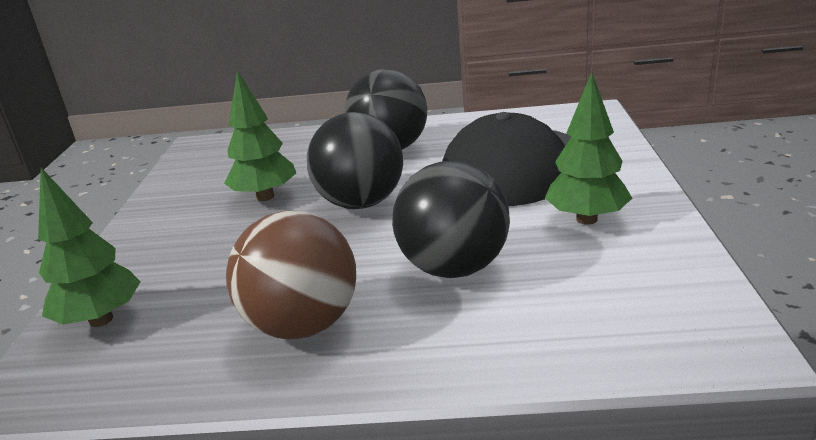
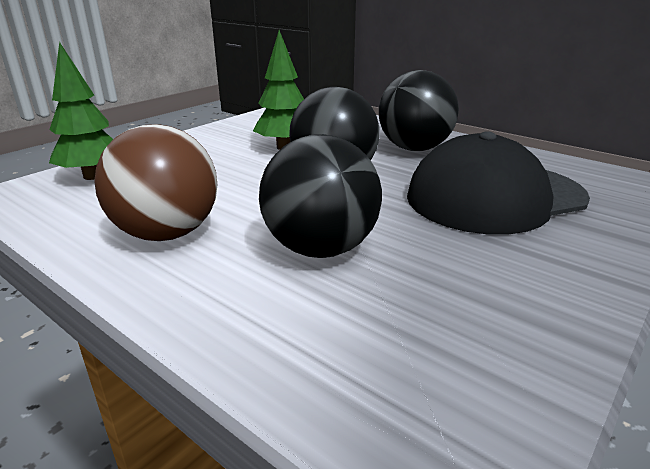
camera: 35 degrees right, 0 degrees up
(587, 219) = (497, 268): green tree -> none

